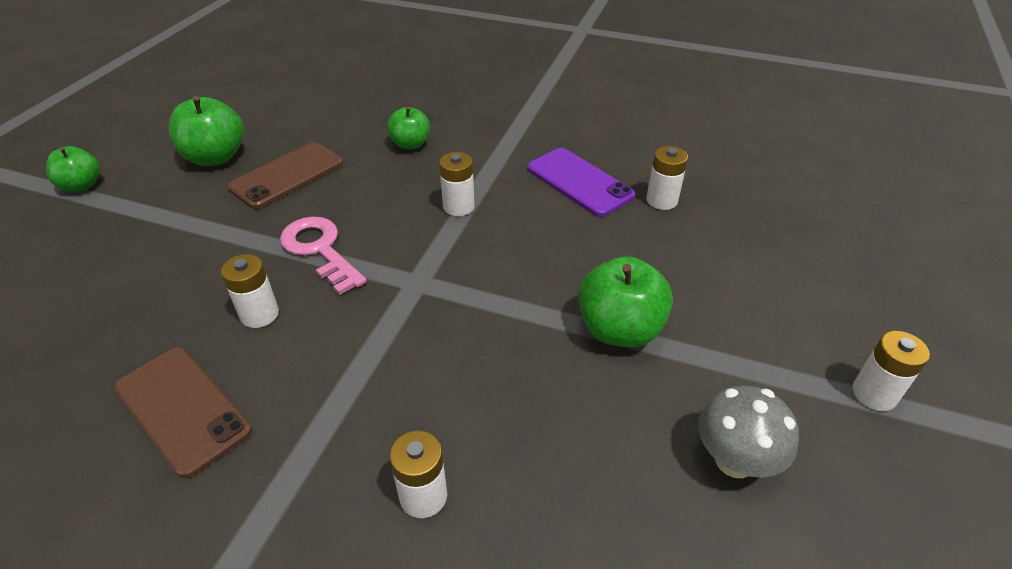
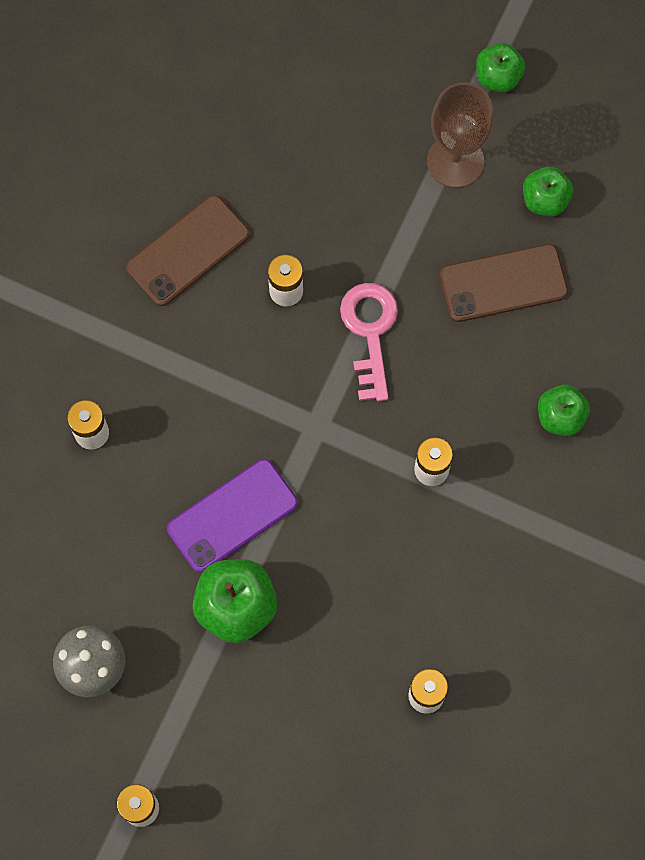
camera: 95 degrees right, 30 degrees up
(156, 206) = (455, 161): none -> brown goblet
(215, 157) = (545, 200): green apple -> green apple, size x0.64
(287, 175) = (503, 283): brown phone -> brown phone turned 60 degrees counterclockwise
(320, 250) = (370, 333): pink key -> pink key turned 60 degrees counterclockwise
(579, 182) = (468, 608): purple phone -> purple phone (232, 515)

